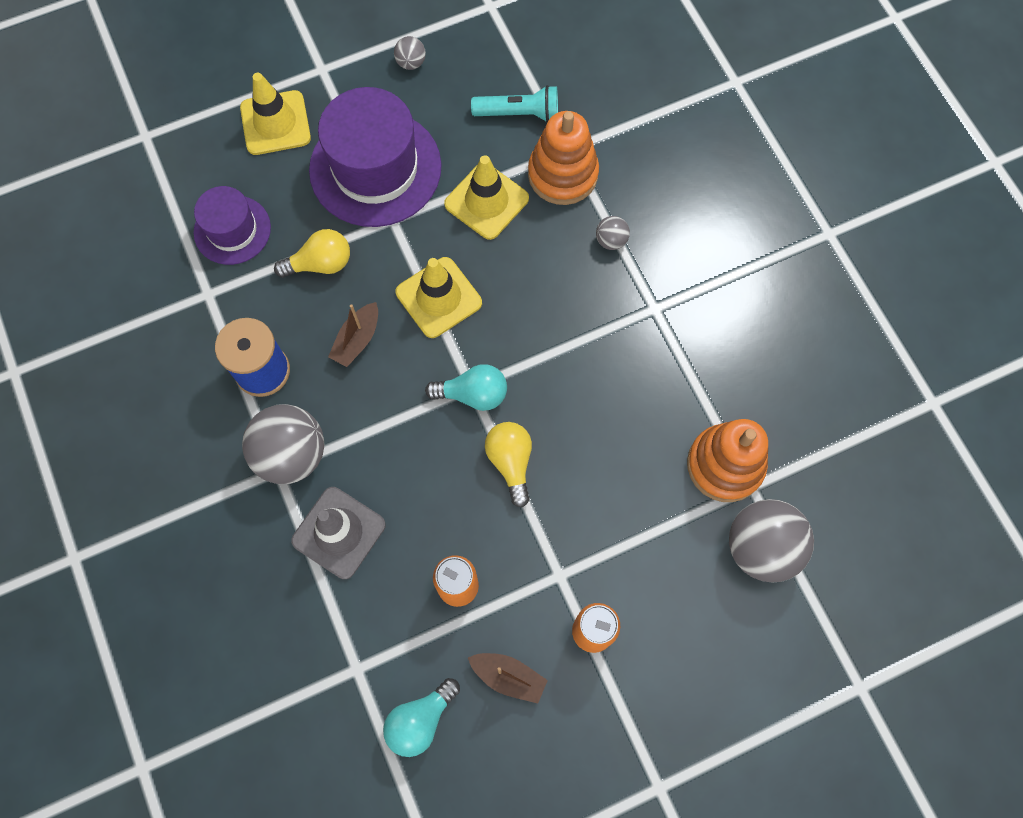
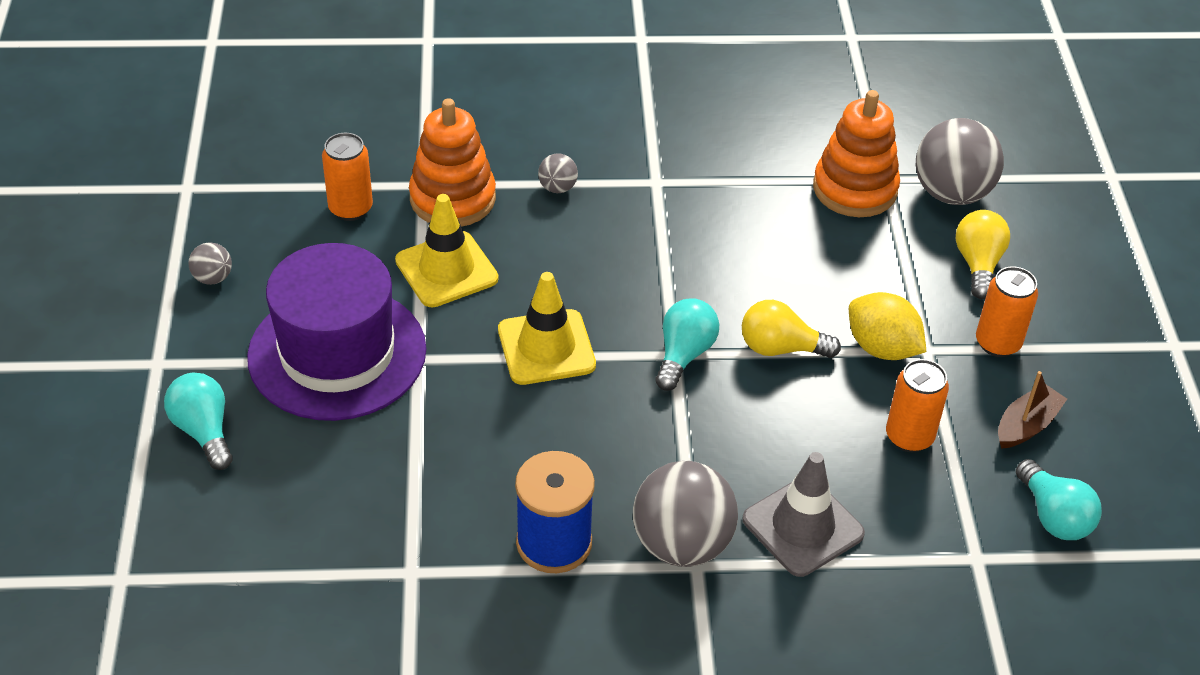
camera: 70 degrees left, 25 degrees down
(232, 230) = (333, 519): purple hat -> none
(275, 123) = (204, 431): yellow traffic cone -> turquoise light bulb
(320, 264) = (437, 443): yellow light bulb -> yellow light bulb (978, 264)
(357, 340) = (560, 437): brown boat -> none
(519, 113) = (350, 208): turquoise flashlight -> orange can
(545, 539) = (882, 348): none -> yellow lemon

